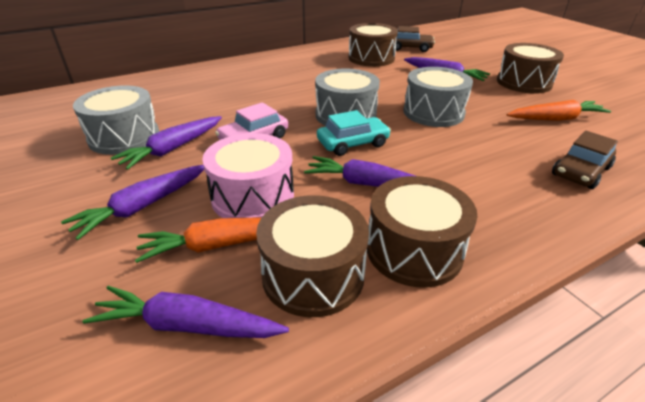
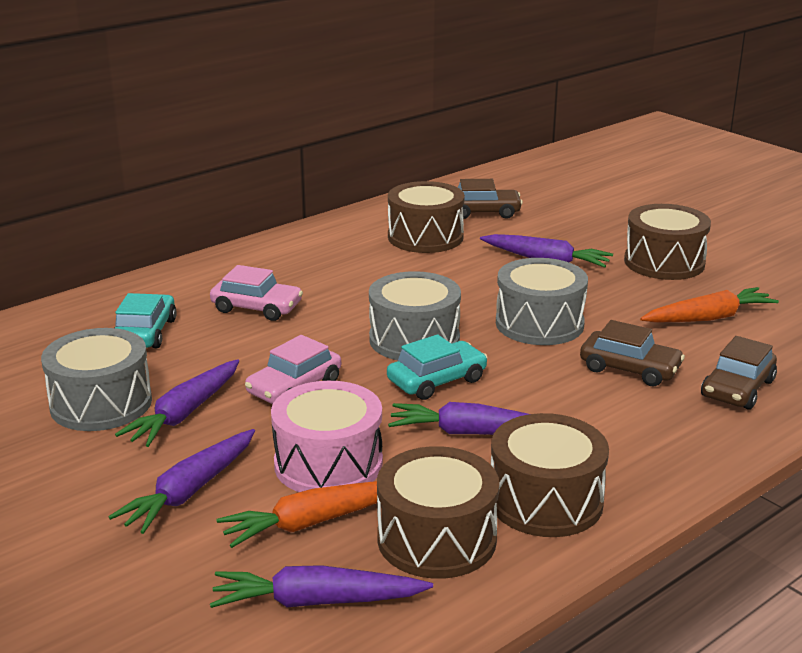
camera: 10 degrees left, 10 degrees down
(178, 97) = (145, 333): none -> turquoise car
(253, 88) = (257, 308): none -> pink car
(495, 148) = (630, 369): none -> brown car

